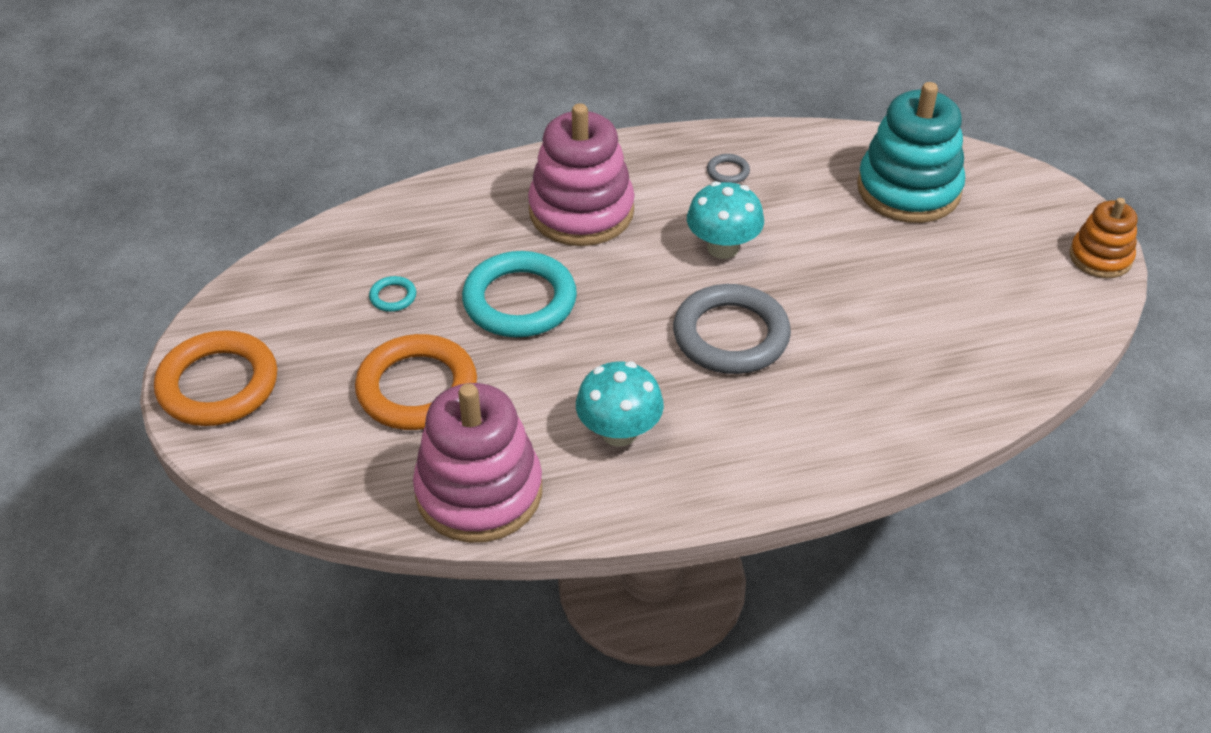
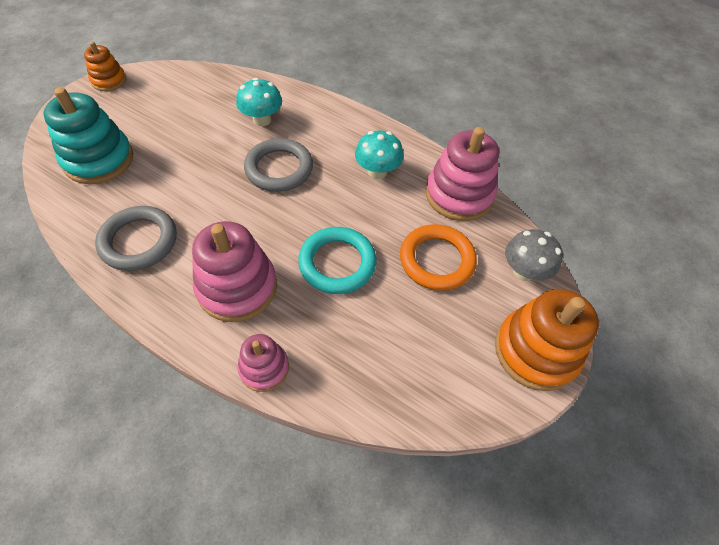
camera: 135 degrees left, 10 degrees up
(218, 385) = (535, 351): orange ring -> orange stacking toy
(299, 459) = (524, 271): none -> grey mushroom
(393, 296) = (394, 324): turquoise ring -> none
(468, 186) = (264, 368): none -> pink stacking toy
(723, 247) = (214, 206): turquoise mushroom -> turquoise mushroom (262, 120)
(728, 172) = (139, 241): grey ring -> grey ring, size x2.41

